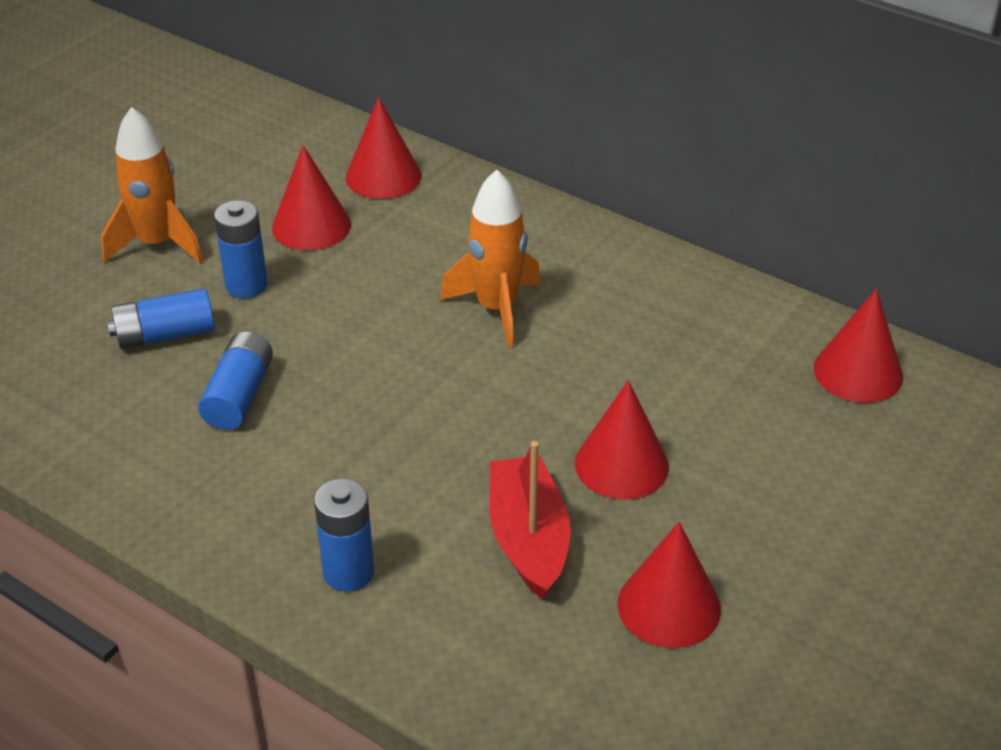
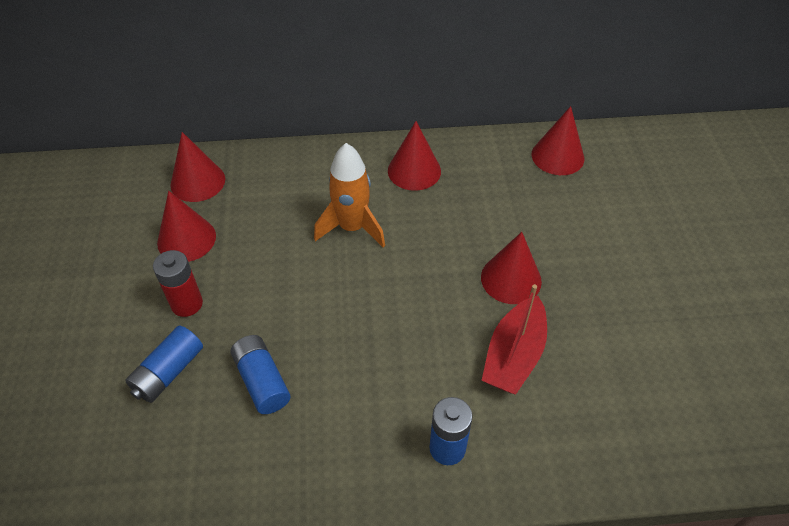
camera: 40 degrees left, 10 degrees up
(157, 244) = (94, 312): orange rocket -> none
(246, 285) = (187, 304): blue battery -> red battery
(528, 539) = (514, 355): red boat -> red boat turned 105 degrees counterclockwise
(669, 606) = (615, 343): red cone -> red cone (414, 171)

